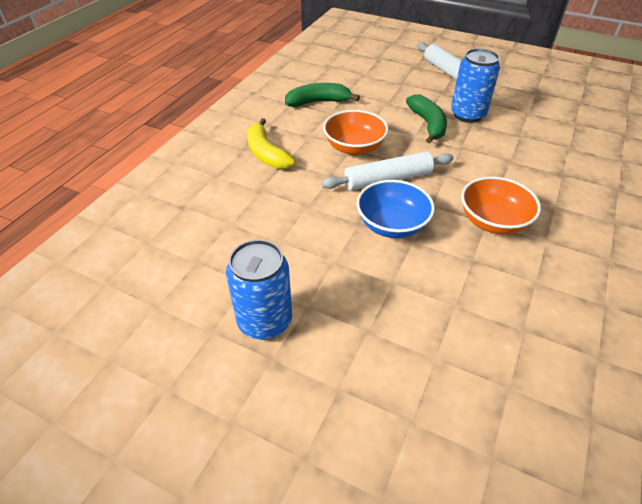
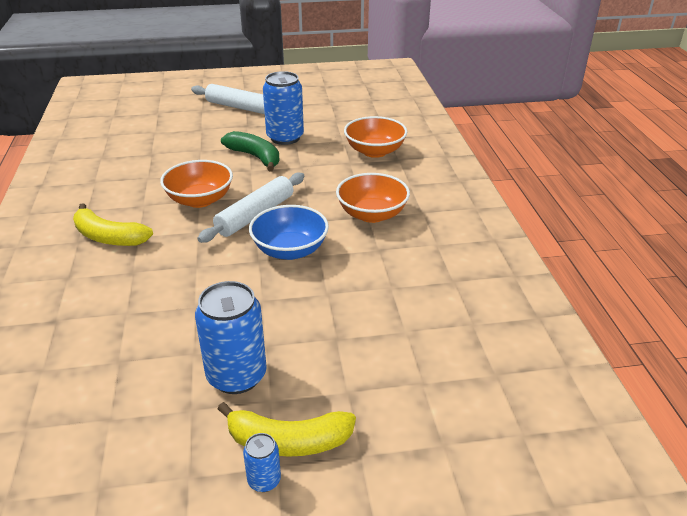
camera: 35 degrees left, 10 degrees down
(214, 429) = (264, 480): none -> blue can
(257, 406) = (288, 441): none -> yellow banana
(318, 102) = (126, 171): green banana -> none
(544, 157) = (374, 151): none -> orange bowl

